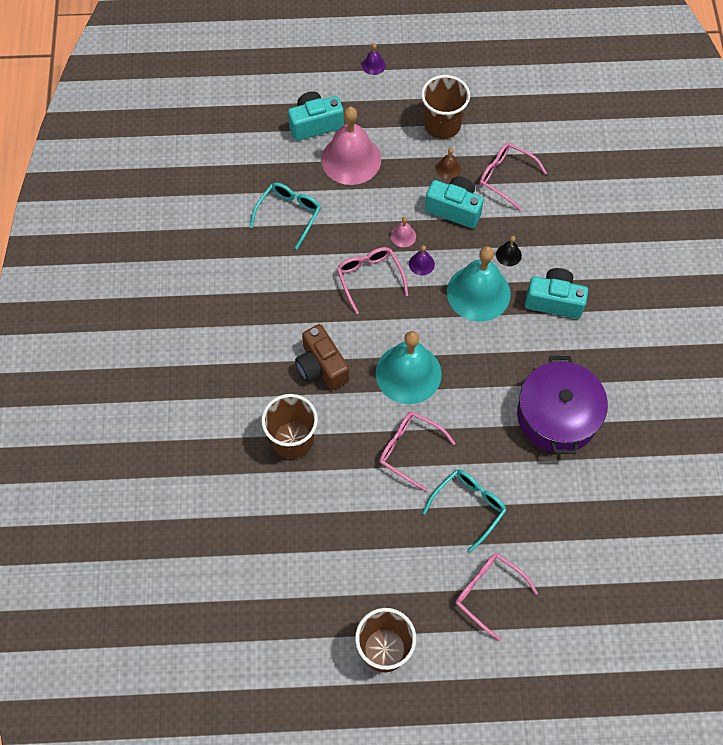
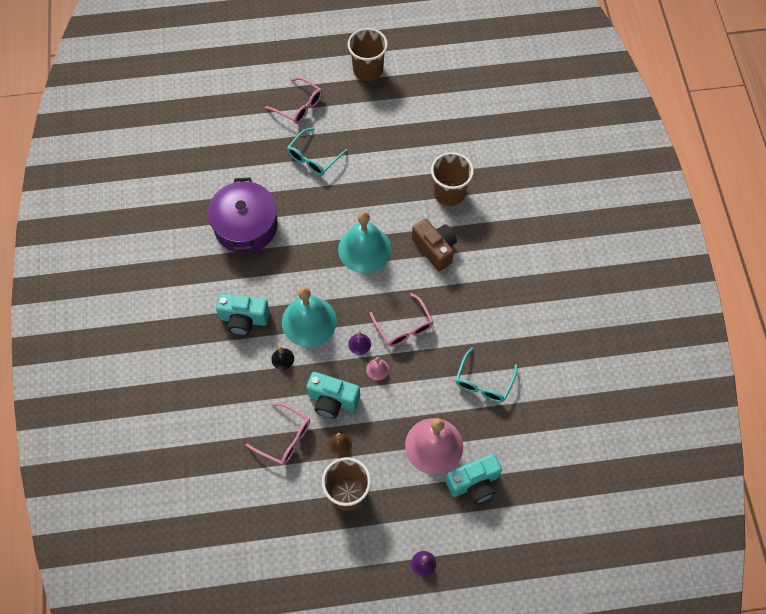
camera: 175 degrees right, 0 degrees up
(409, 450) = (359, 192): pink glasses -> none

